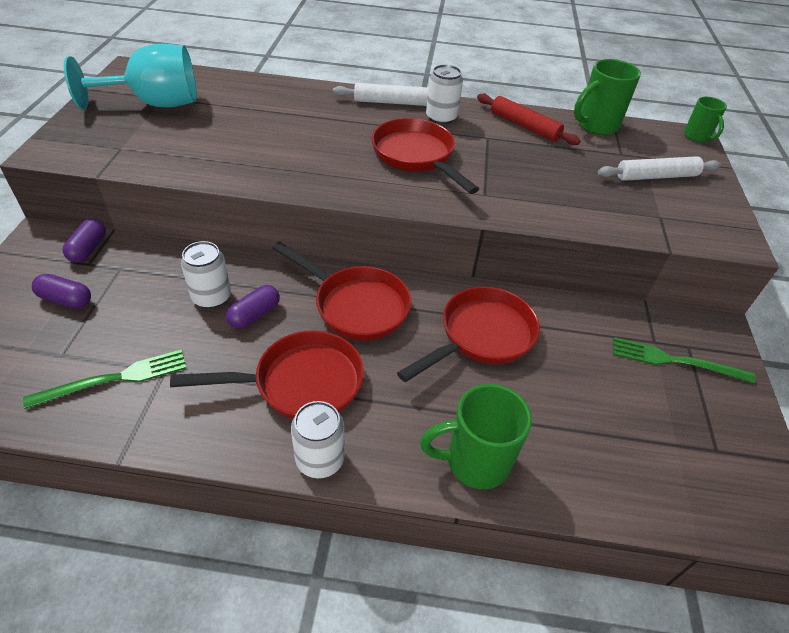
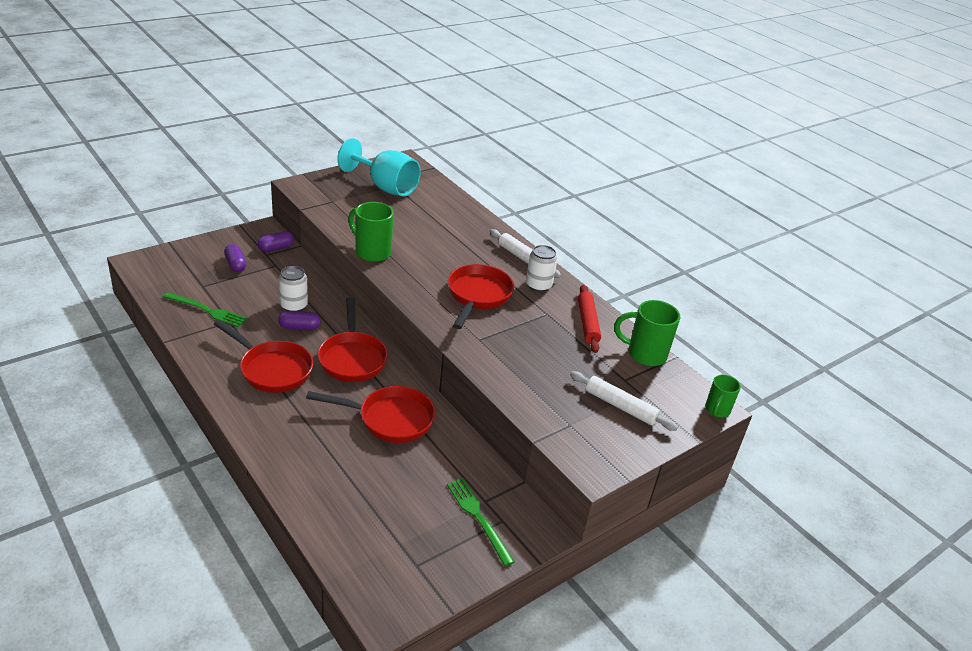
camera: 45 degrees right, 10 degrees down
(320, 459) = (232, 402): white can -> none
(475, 461) = (291, 459): green mug -> green mug (372, 252)

